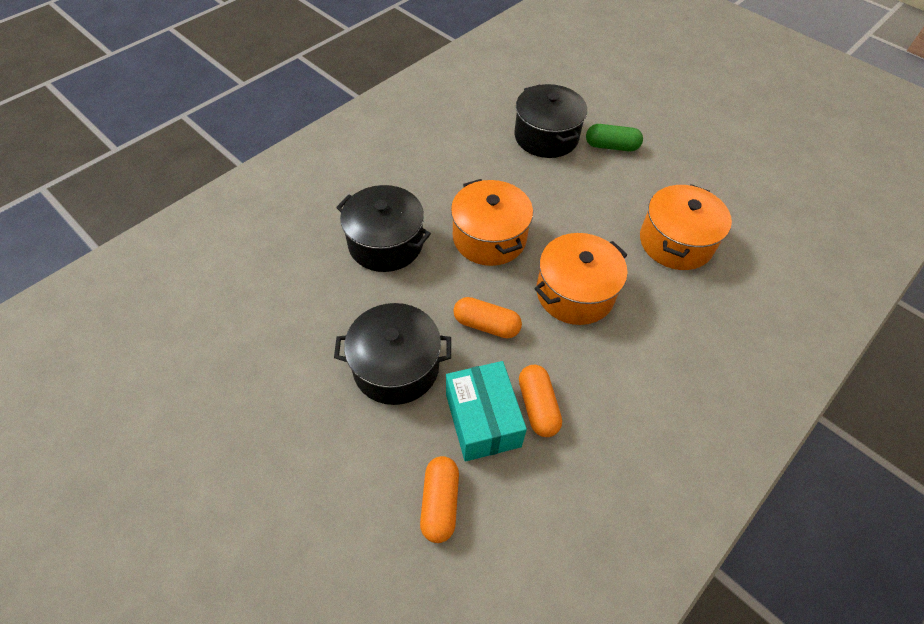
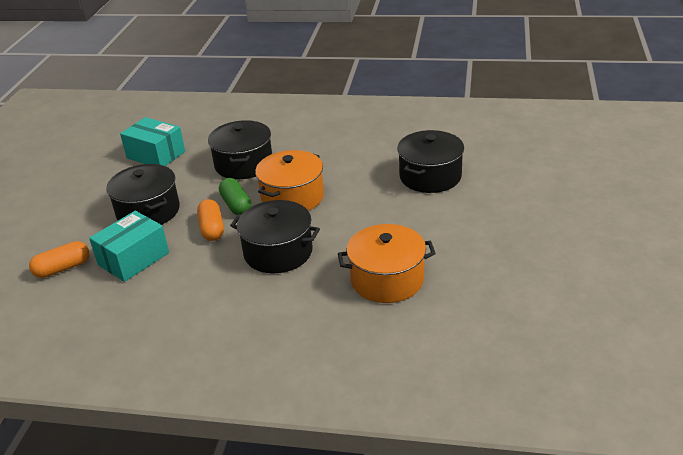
camera: 60 degrees right, 20 degrees down
(274, 308) = (156, 155): none -> turquoise box
(538, 406) = (162, 276): orange capsule -> none
(575, 293) = (278, 252): orange pot -> black pot
(611, 146) = (462, 208): green capsule -> green capsule (236, 205)

